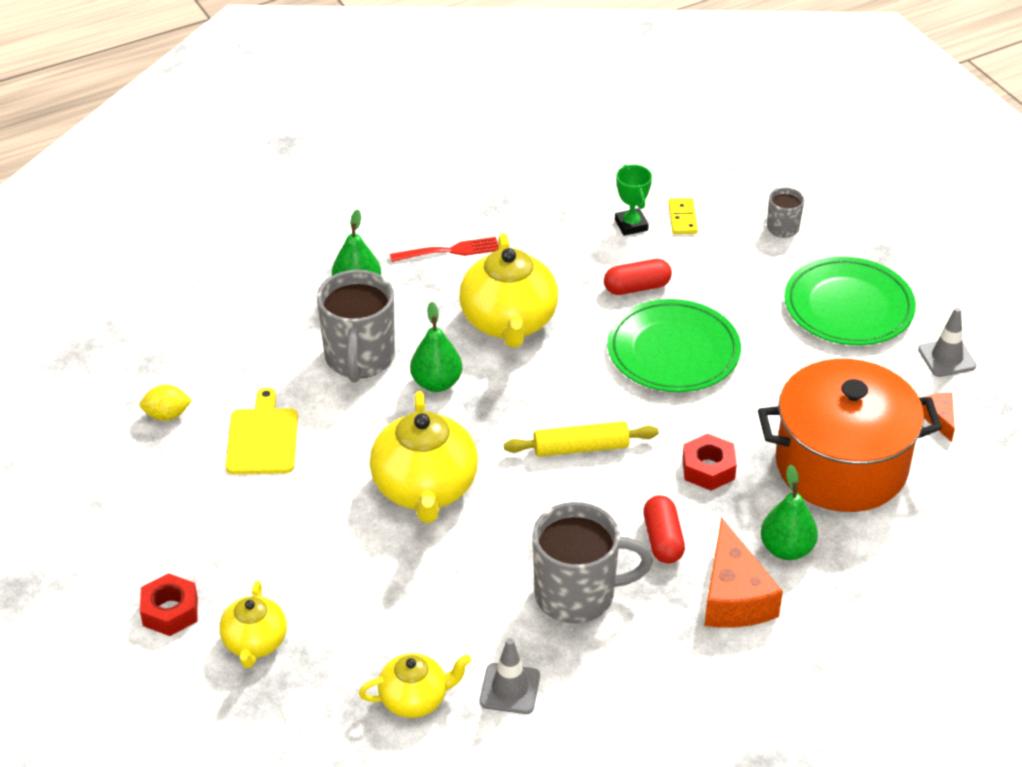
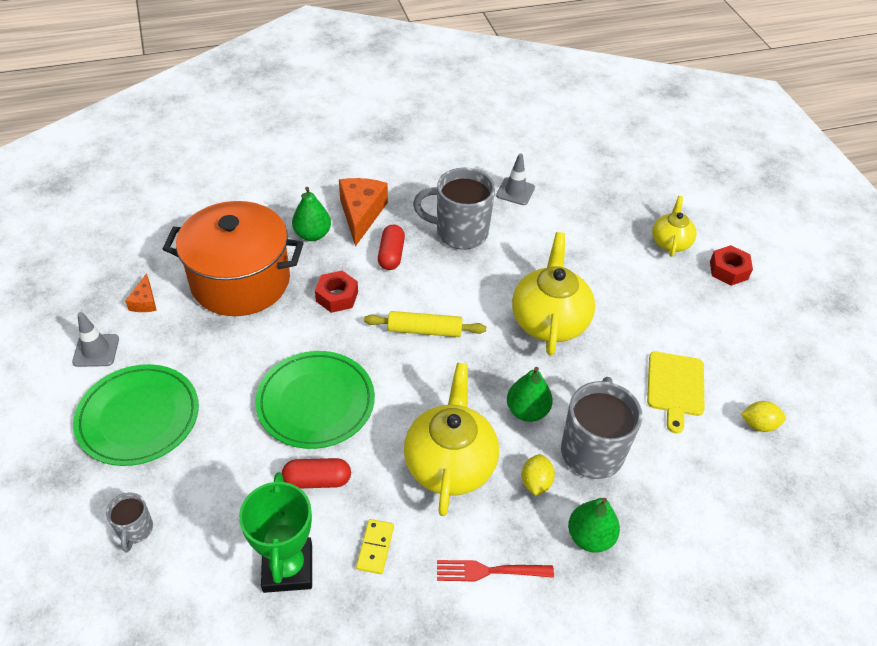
camera: 170 degrees left, 5 degrees up
(415, 699) = (572, 196): yellow teapot -> none
(416, 321) = (536, 482): none -> yellow lemon
(631, 225) = (287, 568): green trophy -> green trophy, size x1.67
(682, 218) = (229, 566): yellow domino -> yellow domino (375, 547)

